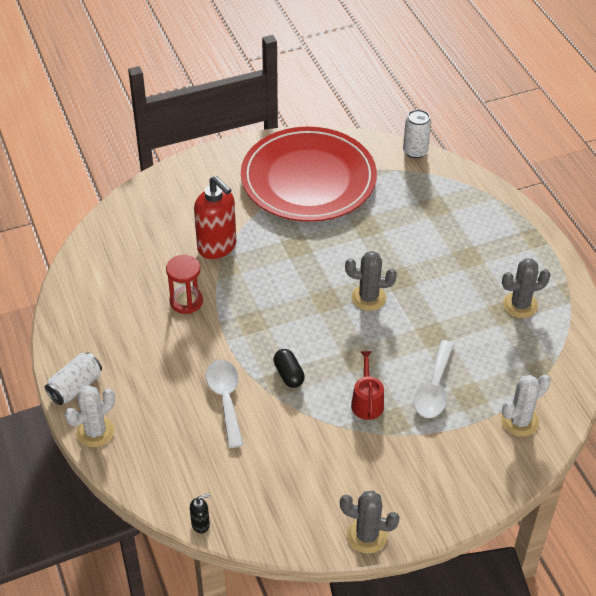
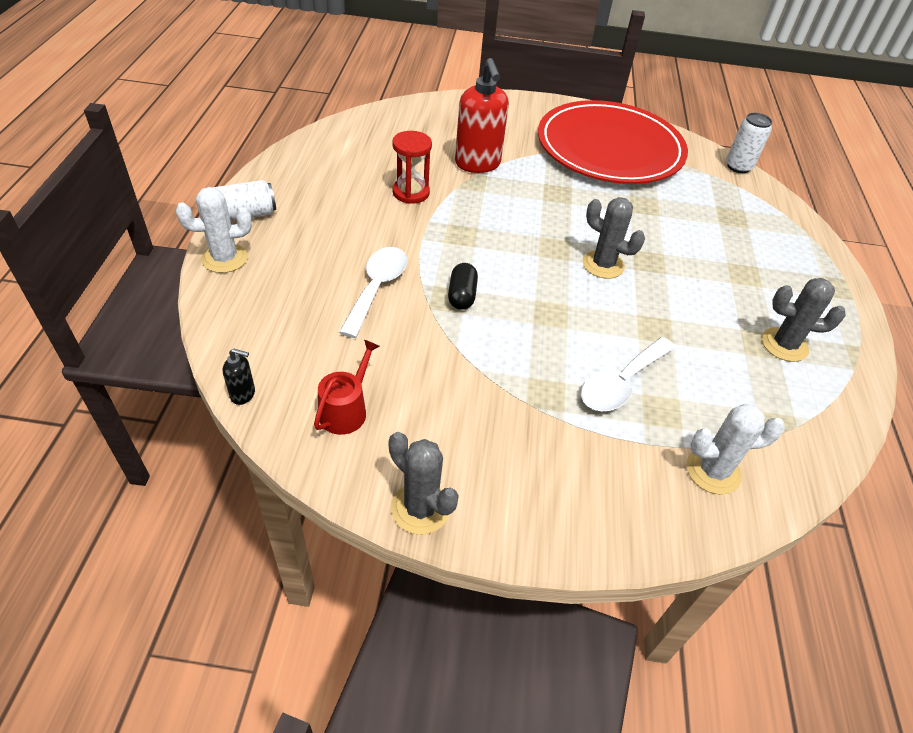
camera: 25 degrees right, 0 degrees up
(367, 402) = (530, 360): red watering can -> red watering can (346, 410)

